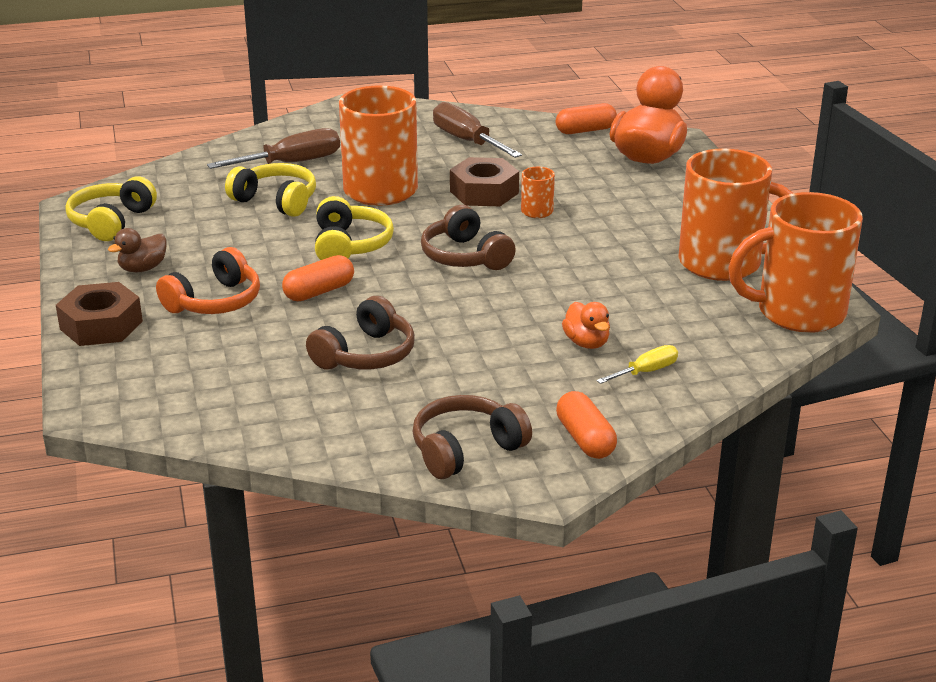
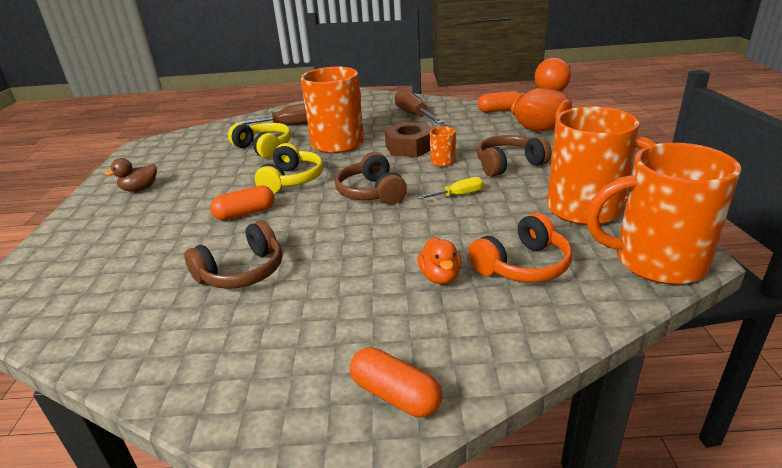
camera: 15 degrees right, 0 degrees up
(101, 325) = (72, 230): brown nut -> none
(111, 222) = (150, 157): yellow headphones -> none
(215, 301) = (165, 216): orange headphones -> orange headphones (522, 265)
(466, 450) = (266, 393): brown headphones -> brown headphones (509, 165)
(585, 439) = (395, 395): orange capsule -> orange capsule turned 45 degrees counterclockwise
(646, 372) = (488, 314): yellow screwdriver -> yellow screwdriver (458, 195)

